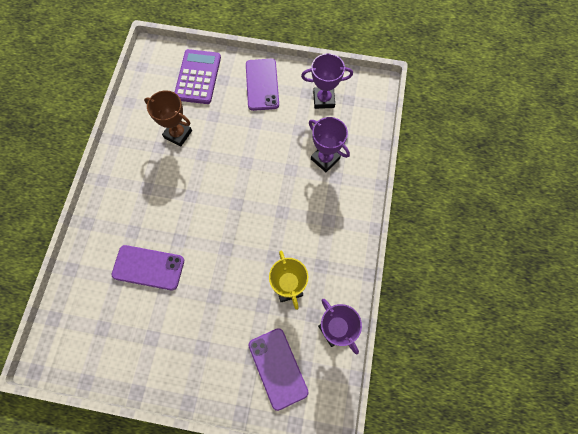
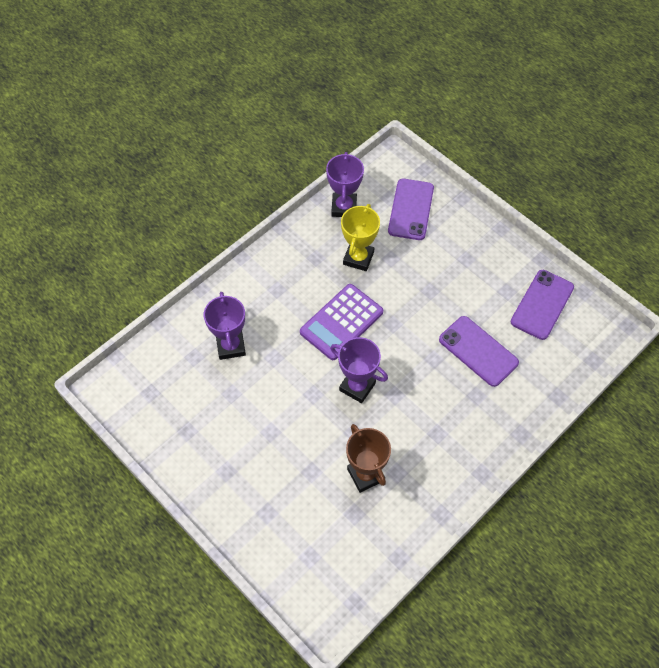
camera: 145 degrees left, 10 degrees down
(198, 77) = (294, 537): purple calculator -> purple calculator (341, 322)
(262, 84) = (227, 475): purple phone -> purple phone (542, 304)
(323, 99) = (176, 410): purple trophy -> purple trophy (357, 387)

